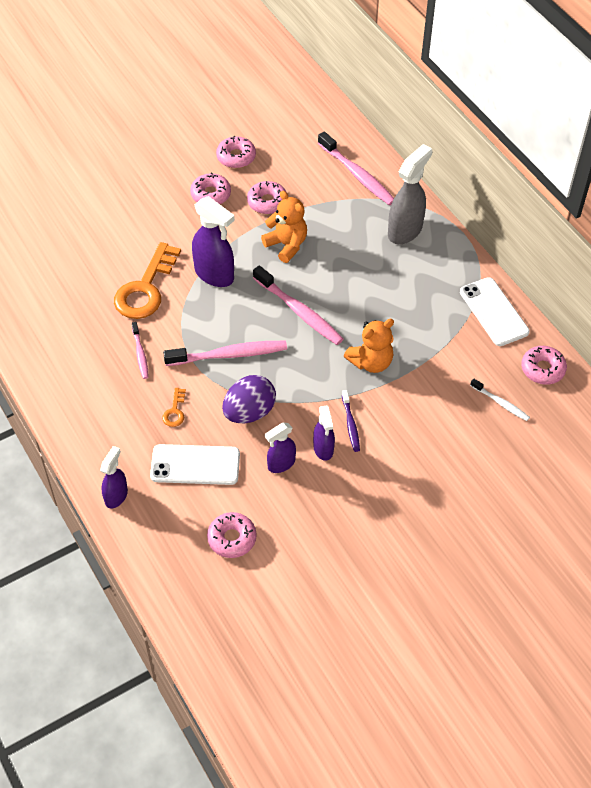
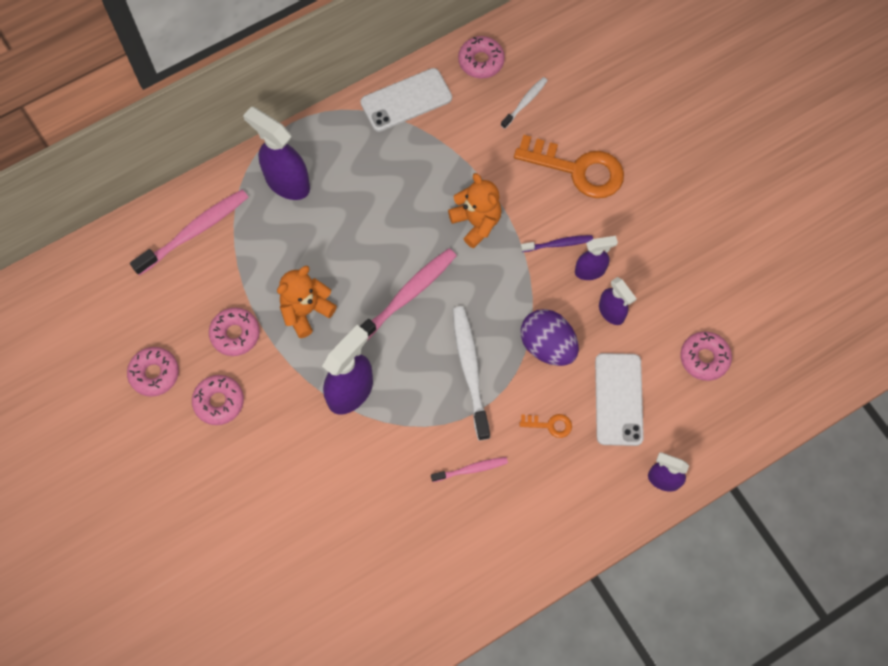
camera: 90 degrees left, 15 degrees up
(146, 288) = (372, 471): orange key -> orange key (577, 169)
(229, 355) = (470, 370): pink toothbrush -> white toothbrush
(405, 230) = (287, 182): grey spray bottle -> purple spray bottle

